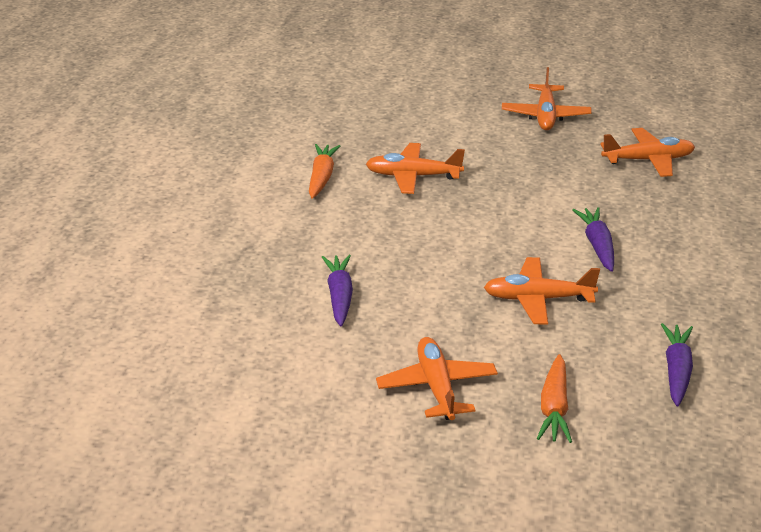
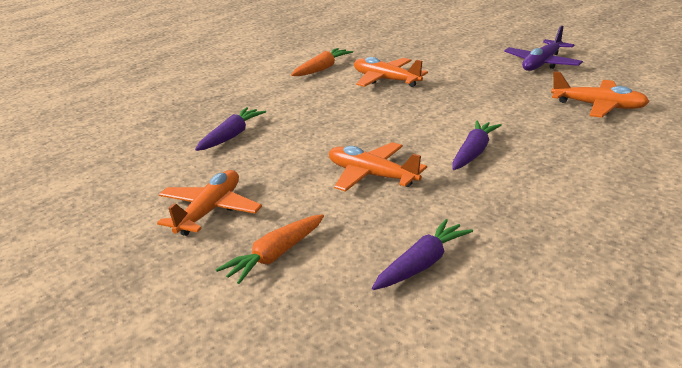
camera: 35 degrees right, 5 degrees down
(545, 116) = (542, 63): orange plane -> purple plane

